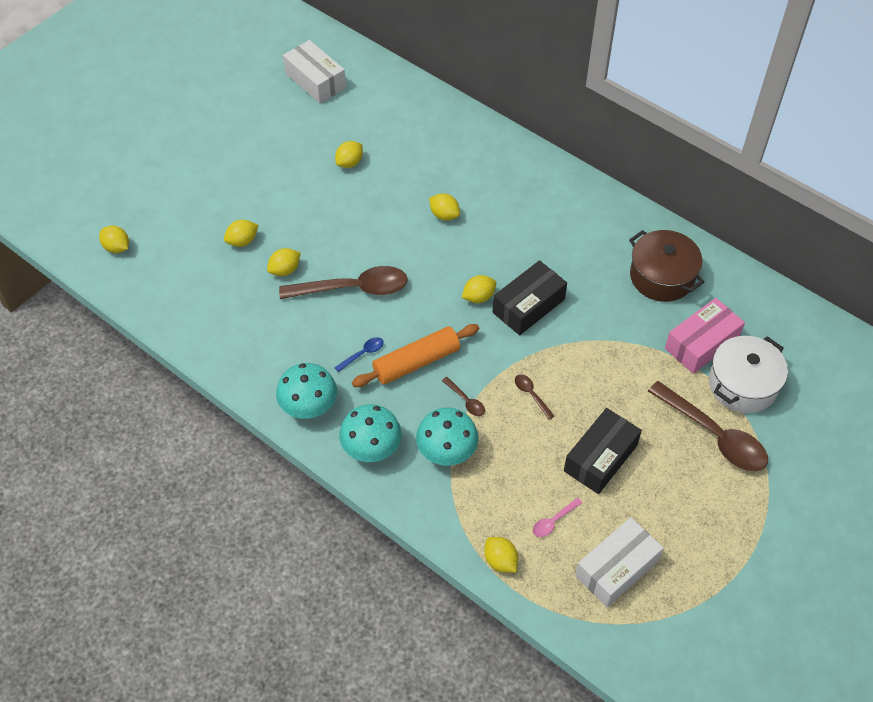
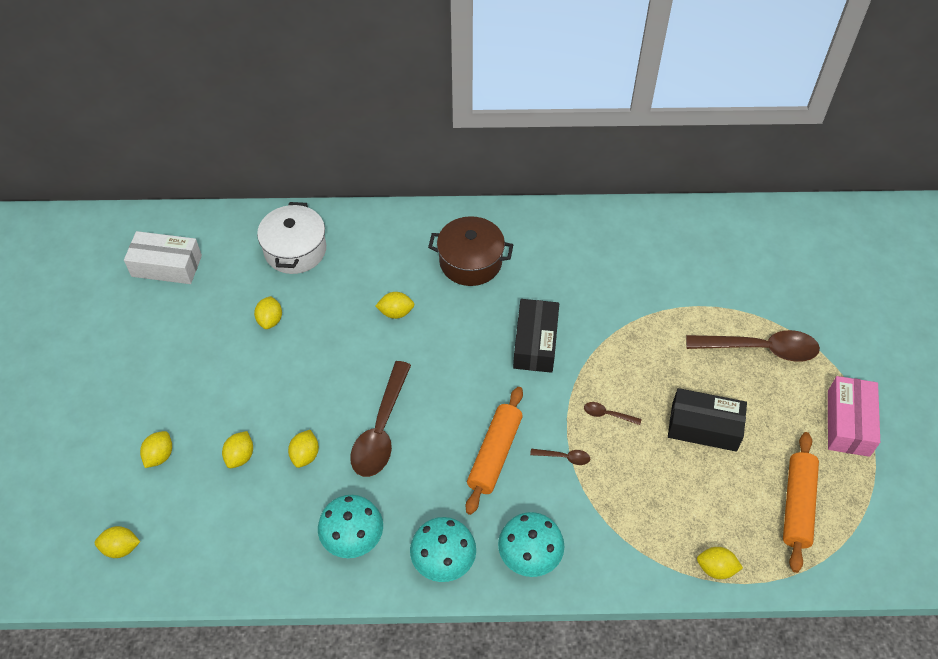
camera: 40 degrees left, 0 degrees up
(353, 289) = (381, 429): brown spoon -> brown spoon turned 150 degrees clockwise
(363, 354) = (444, 480): blue spoon -> none
(447, 450) = (590, 510): turquoise mushroom -> turquoise mushroom (353, 537)
(478, 297) = (490, 363): yellow lemon -> yellow lemon (159, 456)
(553, 521) = (721, 504): pink spoon -> none
(600, 458) = (704, 427): black box -> black box turned 75 degrees counterclockwise
(616, 568) = (797, 505): white box -> orange rolling pin
(662, 277) = (608, 251): brown pot -> brown pot (470, 262)
(701, 344) = (685, 284): pink box -> pink box (848, 423)
(742, 384) = (741, 296): white pot -> white pot (295, 250)

